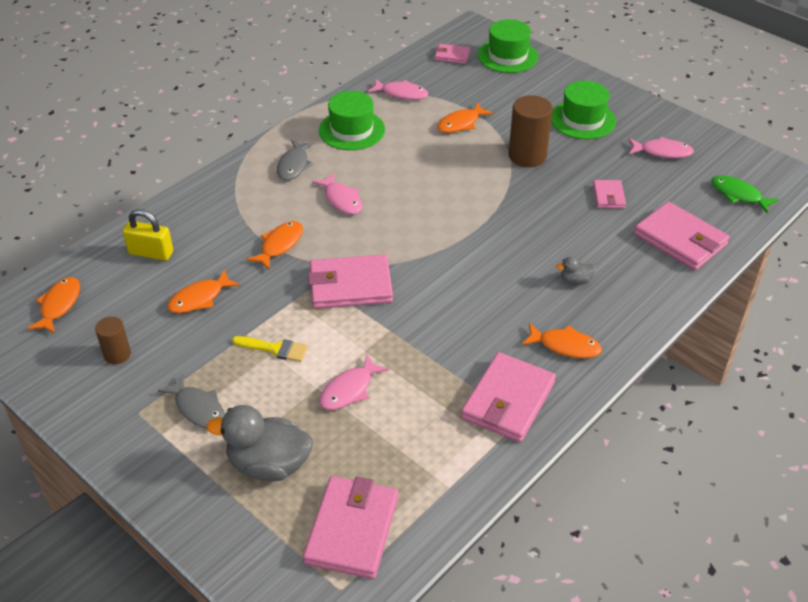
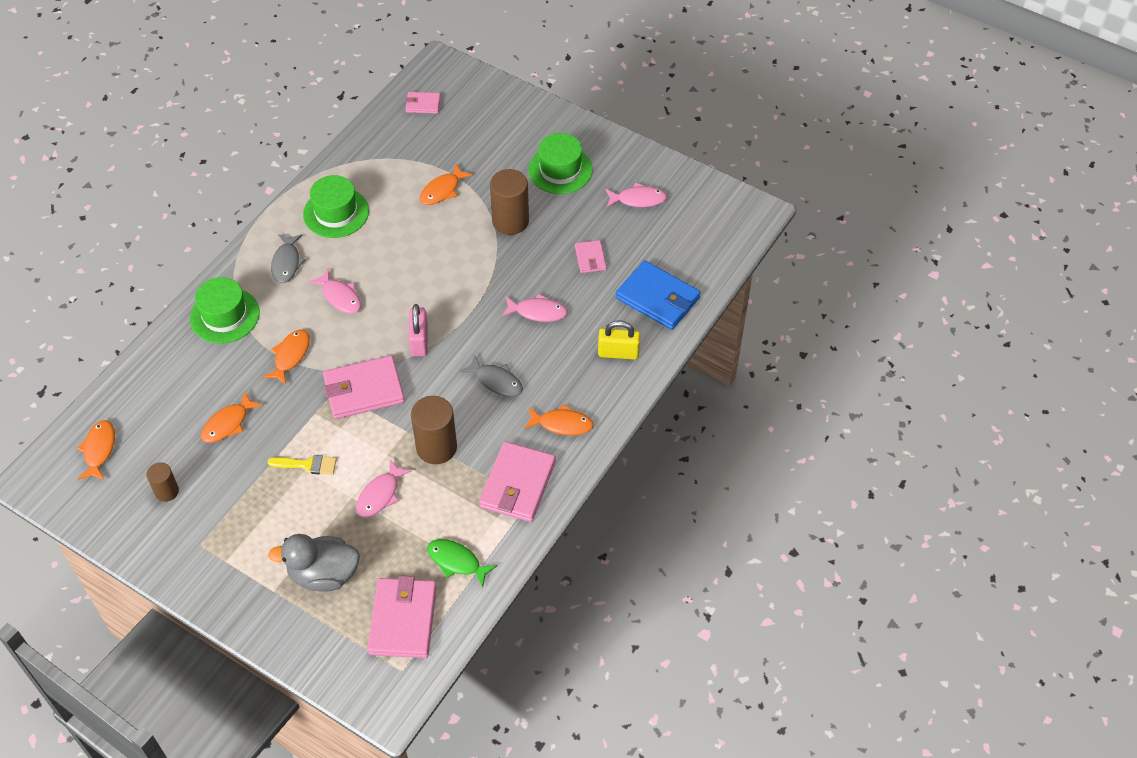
camera: 10 degrees left, 10 degrees up
(151, 253) = (171, 382): yellow padlock -> yellow padlock (618, 353)
(198, 408) = (252, 532): grey fish -> grey fish (496, 381)
(401, 94) = (378, 160): pink fish -> pink fish (538, 312)
(417, 248) = (419, 341): none -> pink padlock
(420, 350) = (436, 447): none -> brown cylinder
(507, 56) = (479, 97): green hat -> green hat (225, 315)
(575, 280) = (566, 355): grey duck -> none
(680, 239) = (657, 298): pink wallet -> blue wallet
(738, 195) = (709, 240): green fish -> green fish (456, 561)

